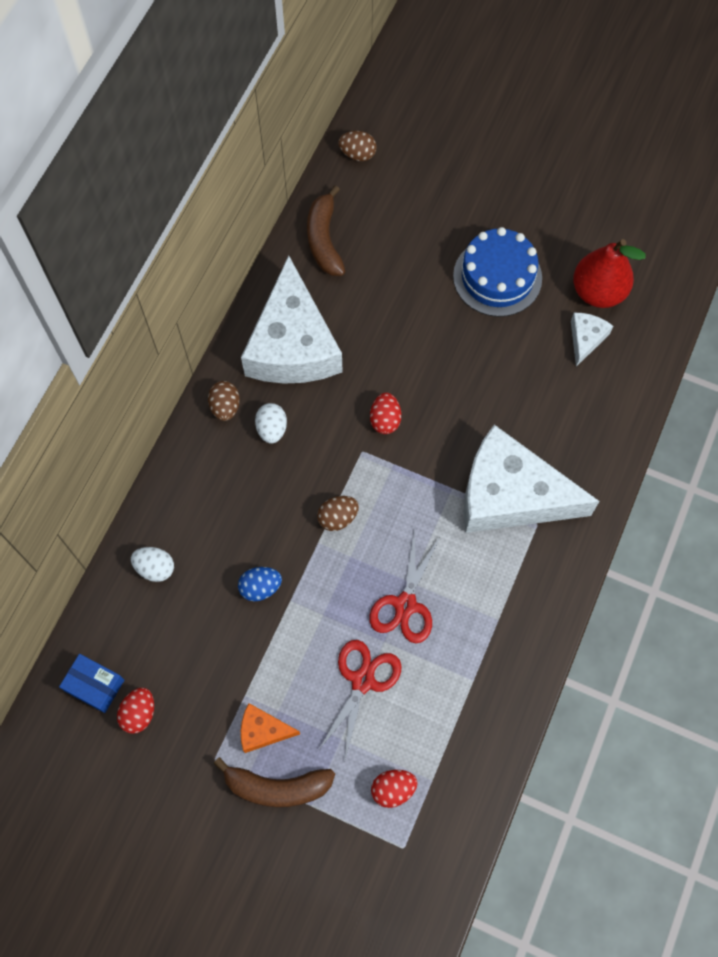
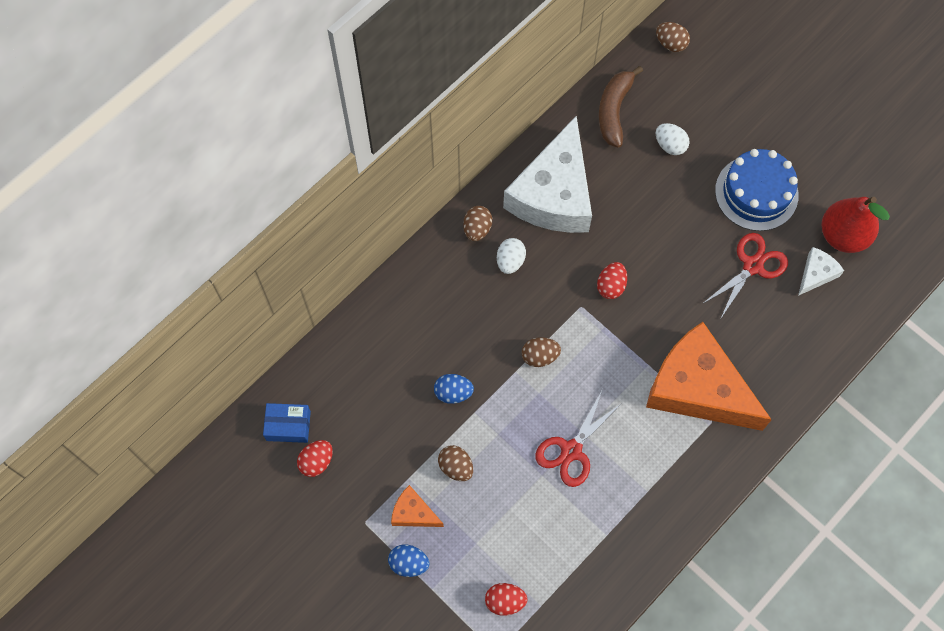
camera: 20 degrees right, 0 degrees up
(95, 685) = (288, 426): blue box -> blue box turned 45 degrees counterclockwise
(155, 568) = (371, 346): white egg -> white egg (670, 145)
(277, 787) = (409, 563): brown banana -> blue egg
(291, 665) = (456, 467): none -> brown egg
(363, 681) = (512, 501): red scissors -> red scissors (753, 266)
(511, 495) = (697, 388): white cheese -> orange cheese

